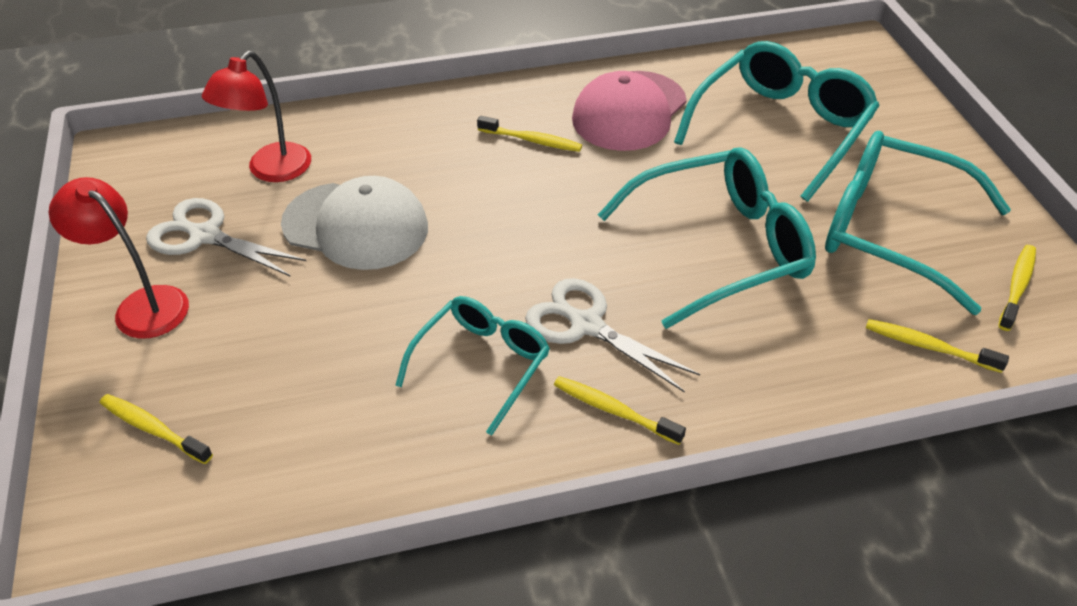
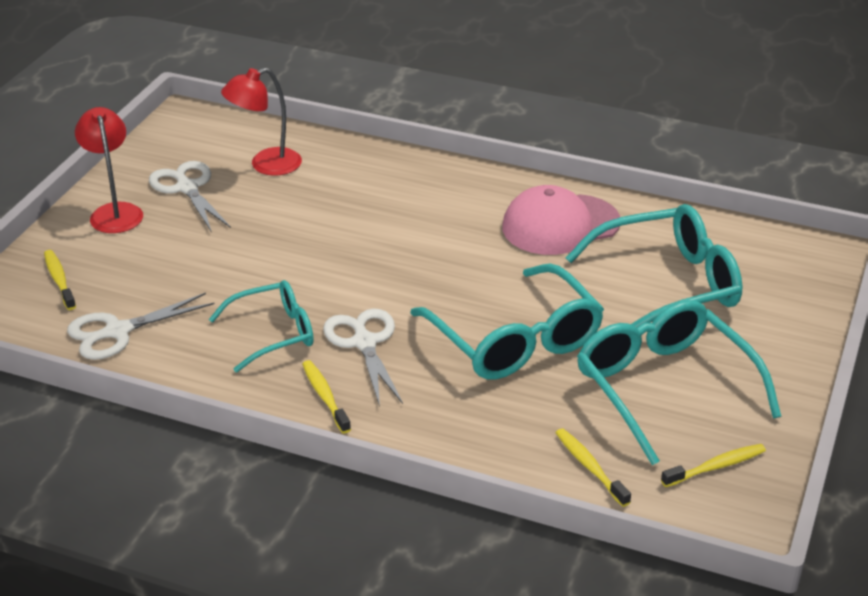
camera: 35 degrees right, 10 degrees down
(297, 459) = (118, 331): none -> white scissors
(356, 226) = (283, 220): white cap -> none
(532, 140) = (462, 216): yellow toothbrush -> none
(720, 247) = (515, 340): turquoise glasses -> turquoise glasses turned 45 degrees clockwise

